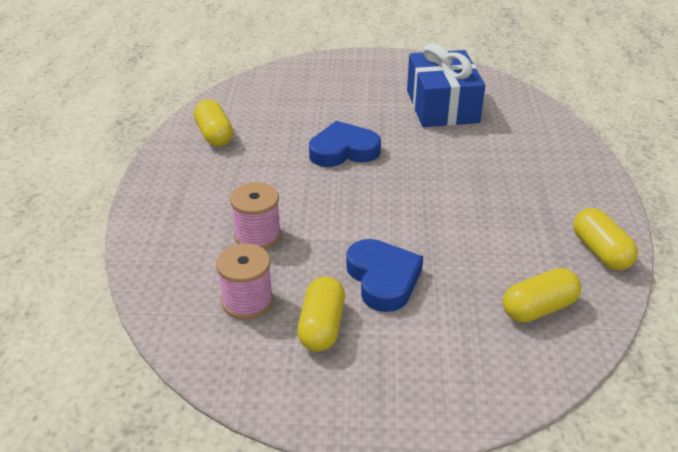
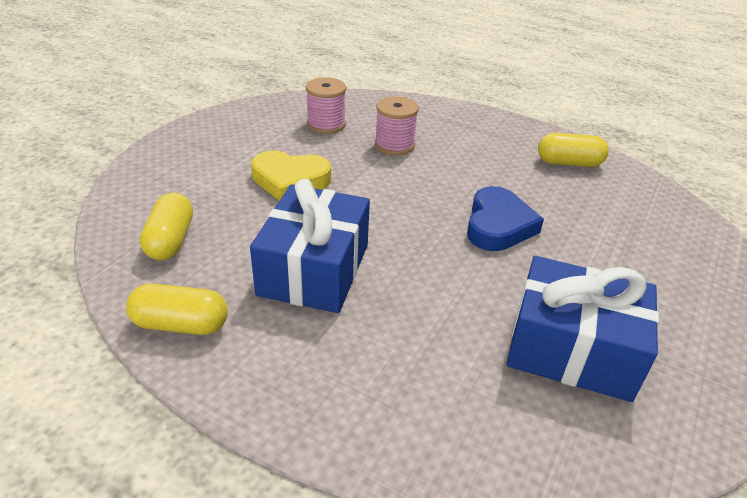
camera: 115 degrees right, 0 degrees up
(322, 326) = (272, 142): yellow capsule -> none
(383, 279) = (290, 180): blue heart -> yellow heart
(483, 216) = (314, 269): none -> blue gift

